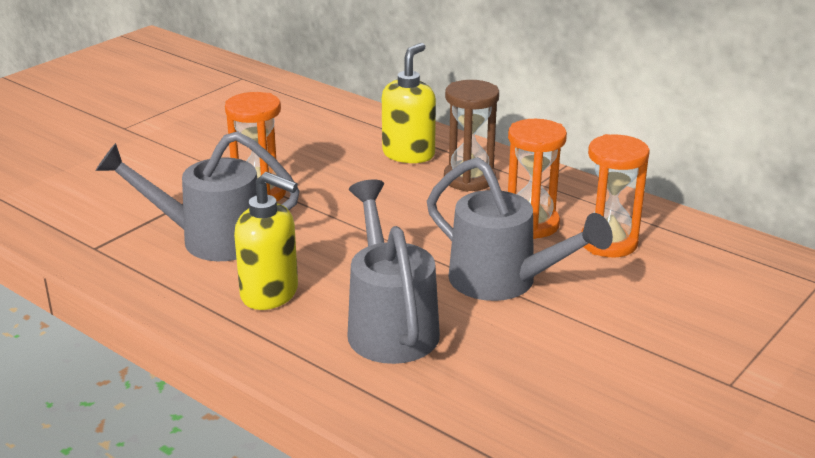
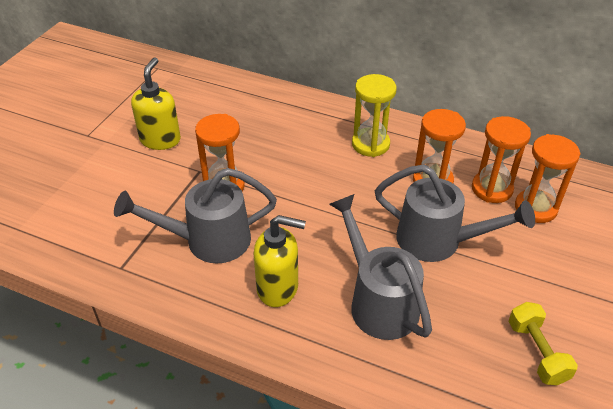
camera: 15 degrees left, 15 degrees up
(409, 154) = (317, 126): yellow soap dispenser -> yellow soap dispenser (160, 140)
(469, 179) = (370, 144): brown hourglass -> yellow hourglass
(573, 407) = (537, 352): none -> yellow dumbbell
(659, 270) = (535, 208): none -> orange hourglass

